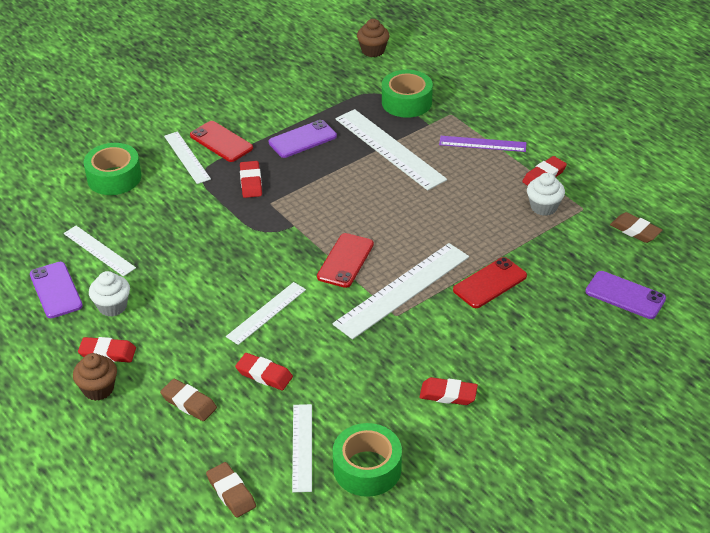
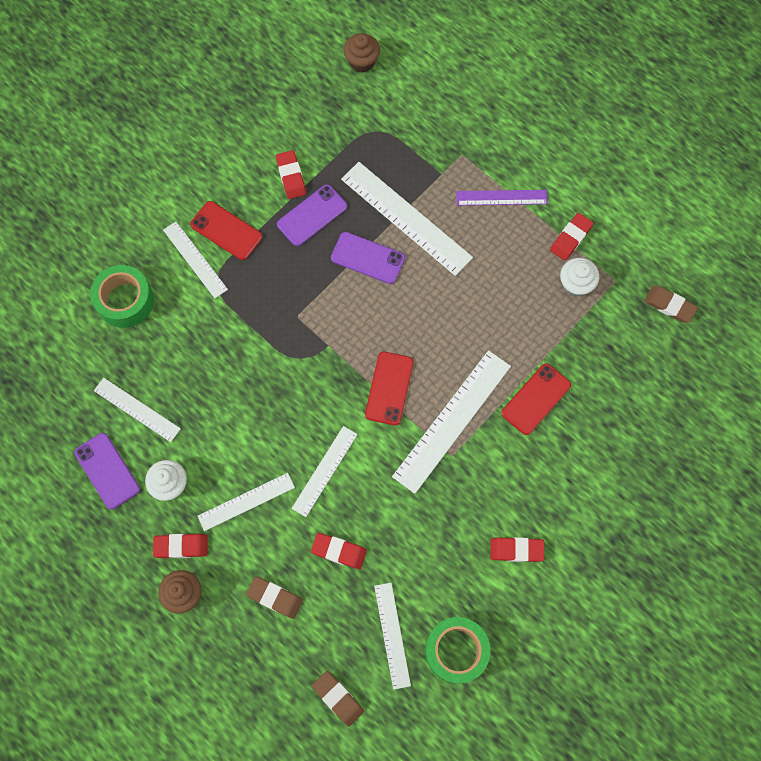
camera: 10 degrees left, 30 degrees up
(182, 327) = (246, 501): none -> white ruler
(251, 182) = (271, 288): red eraser -> red eraser (291, 176)
(406, 102) = (412, 142): green tape -> none
(625, 295) = (667, 397): purple phone -> purple phone (368, 258)

